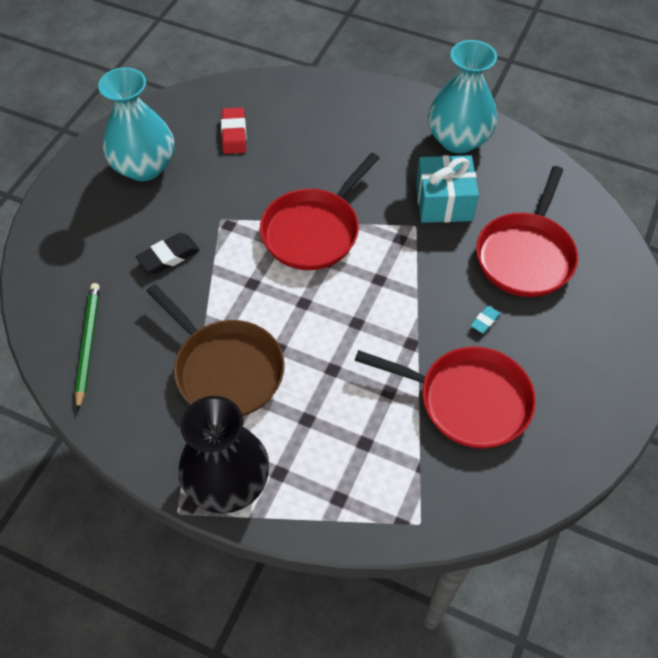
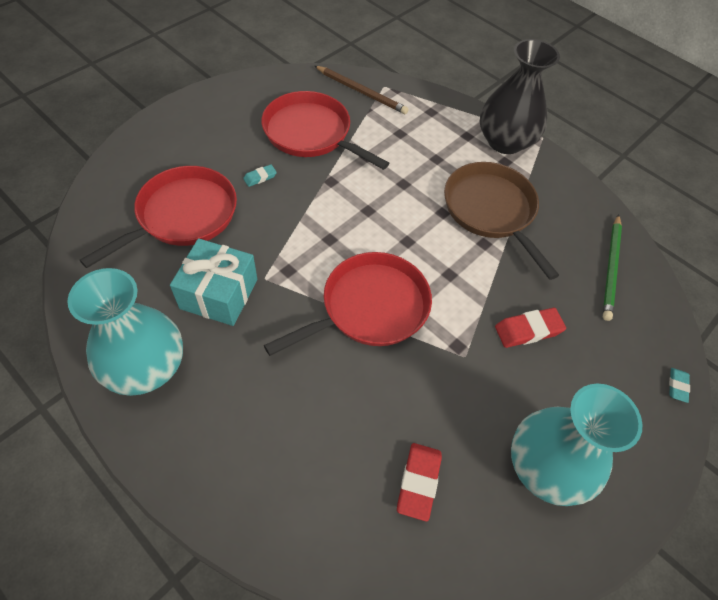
camera: 165 degrees left, 0 degrees up
(33, 251) = (677, 386): none -> turquoise eraser
(169, 256) = (528, 330): black eraser -> red eraser
(445, 498) = (361, 92): none -> brown pencil

